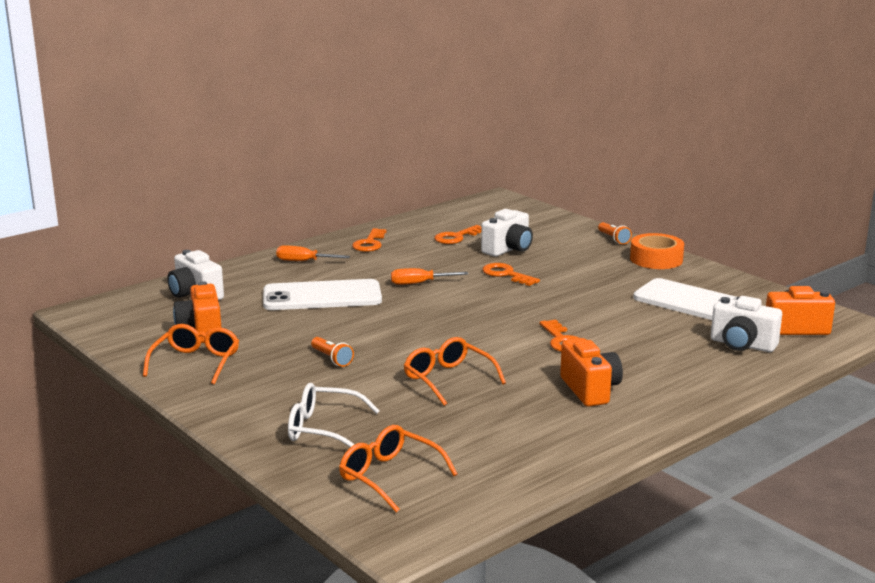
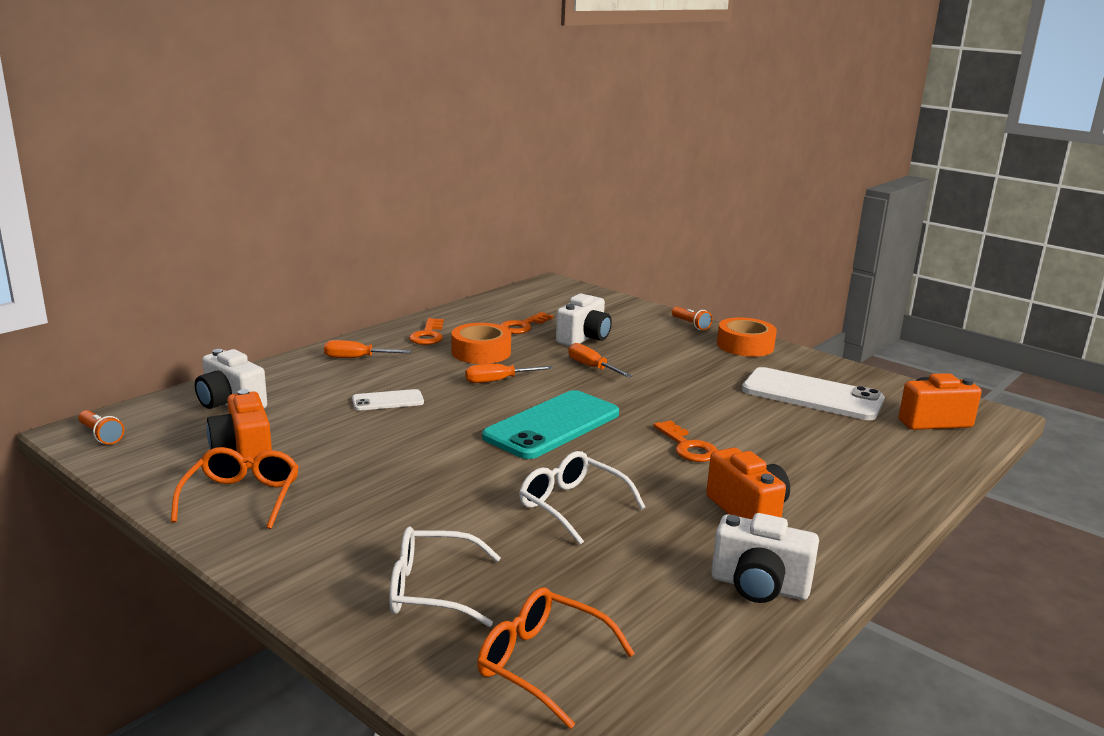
camera: 10 degrees left, 0 degrees up
(322, 296) = (388, 401): white phone -> white phone, size x0.49
(332, 359) = (419, 483): orange flashlight -> orange flashlight (101, 435)
(412, 259) = (481, 352): none -> orange tape
(448, 379) = (571, 505): orange glasses -> white glasses
(454, 320) = (552, 425): none -> turquoise phone
(506, 274) = (592, 367): orange key -> orange screwdriver
(742, 345) = (888, 443): white camera -> white camera (759, 586)

